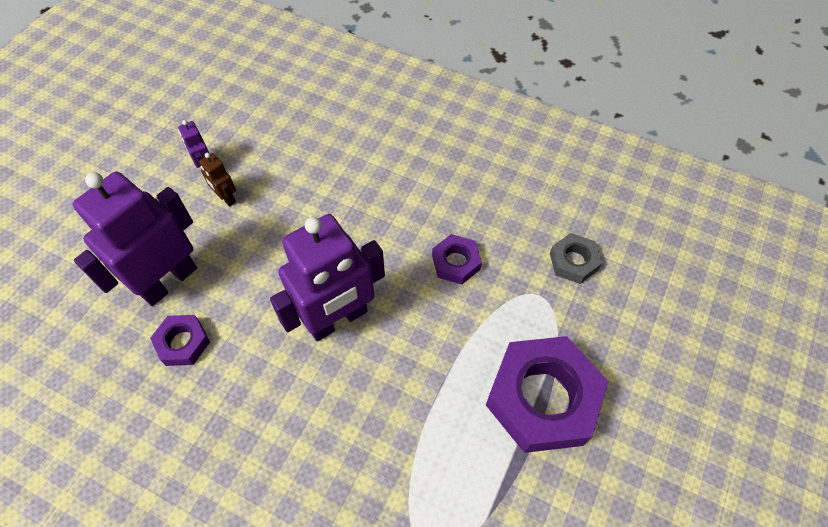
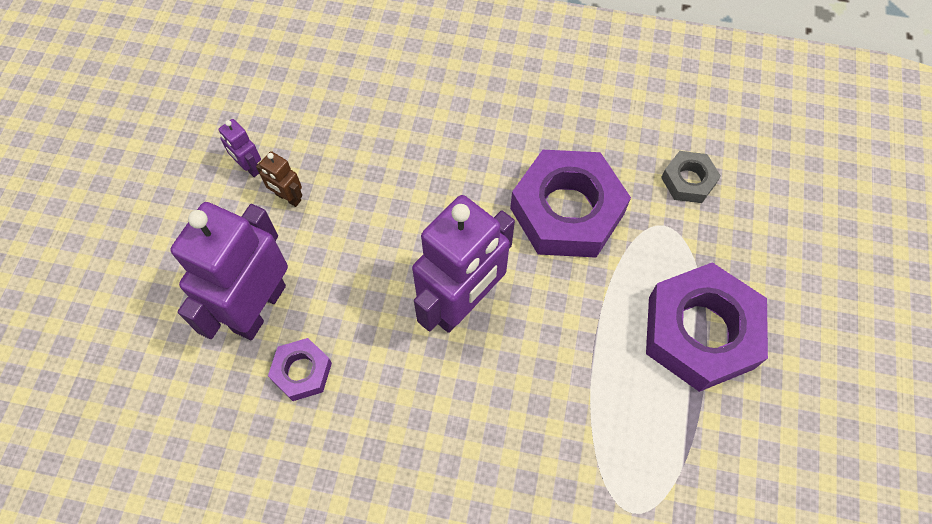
camera: 15 degrees left, 5 degrees up
(456, 262) = (567, 211): purple nut -> purple nut, size x2.05

